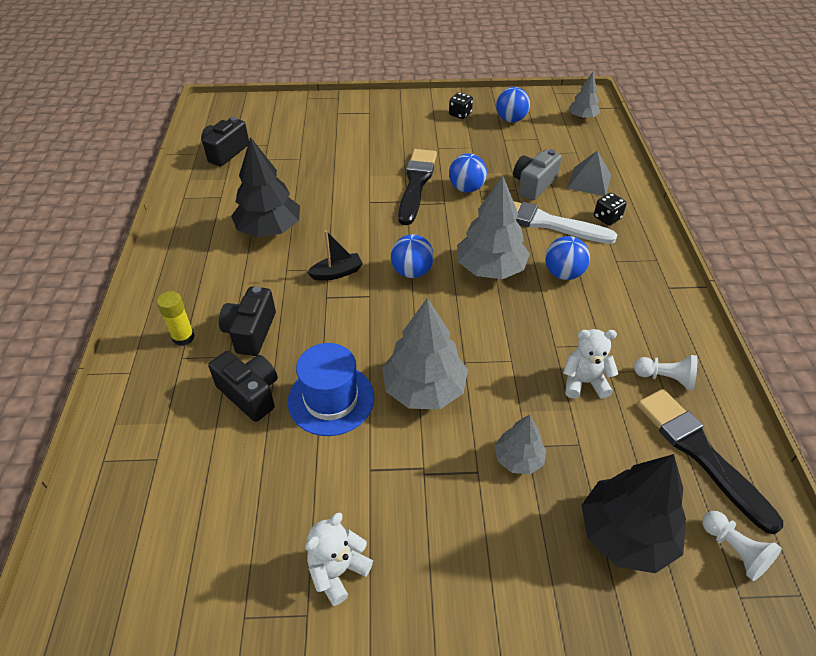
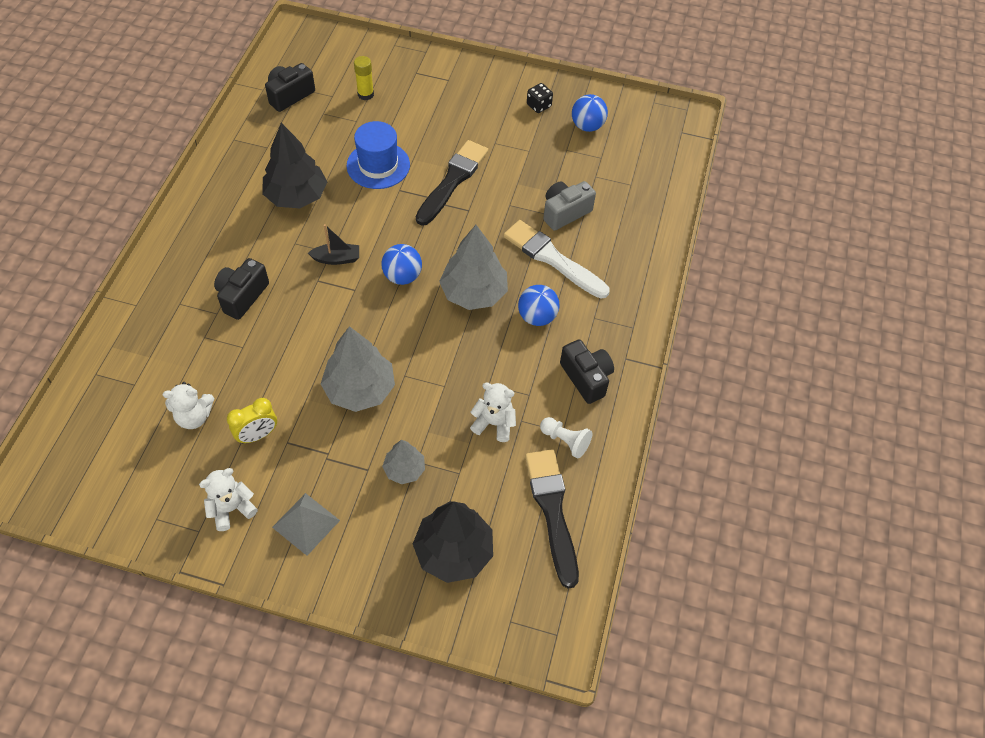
camera: 15 degrees right, 10 degrees up
(183, 337) = (187, 285): yellow glue stick -> yellow glue stick (365, 94)
(246, 474) = (194, 417): none -> white teddy bear
(250, 393) = (221, 352): black camera -> black camera (586, 378)
(331, 399) = (282, 375): blue hat -> blue hat (378, 165)
(331, 472) = (257, 435): none -> yellow clock
(466, 188) = (497, 199): blue ball -> none
(582, 117) = (664, 142): grey tree -> none
(589, 181) = (622, 223): grey pyramid -> grey pyramid (306, 524)
(607, 218) = (614, 269): black dice -> none
(734, 550) = (528, 589): white pawn -> none

